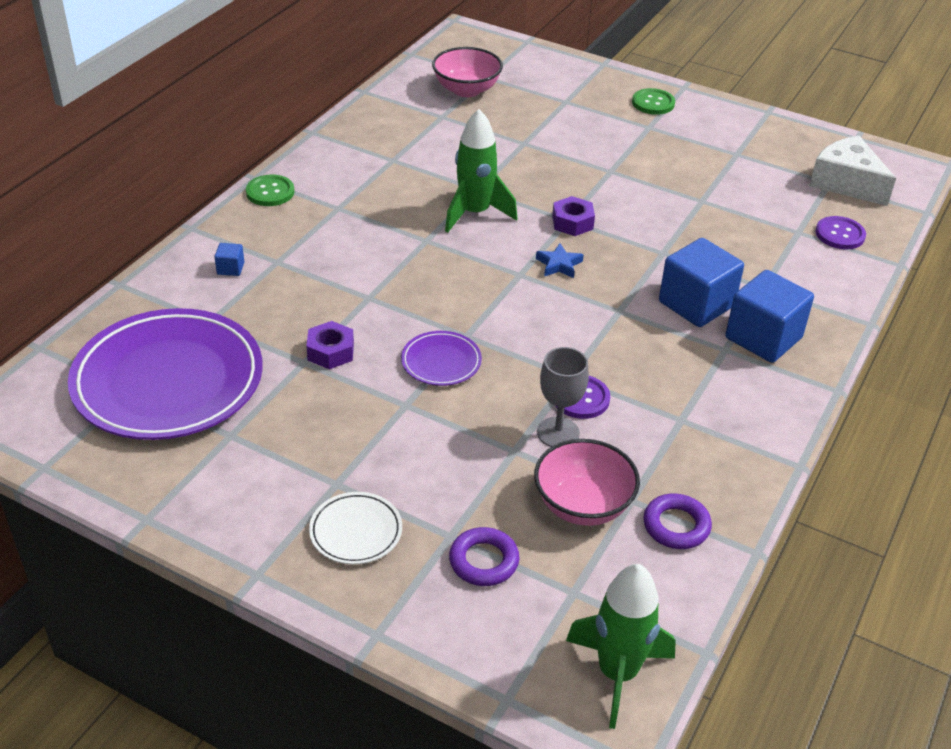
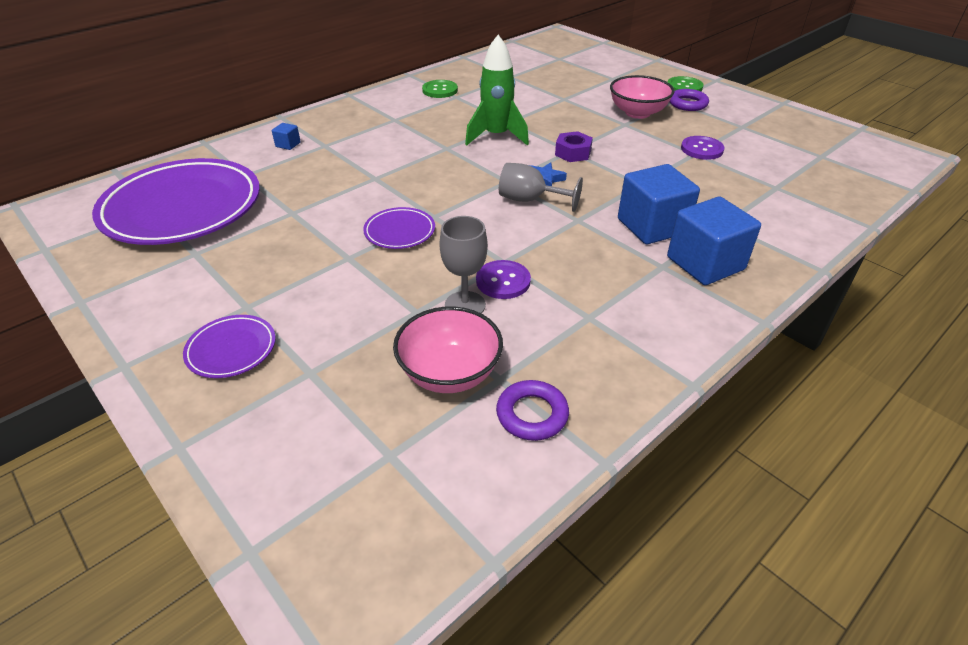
camera: 20 degrees right, 0 degrees up
(270, 192) = (353, 104): green button -> green button (440, 90)
(330, 352) = (317, 209): purple nut -> none
(356, 531) = (231, 349): white plate -> purple plate
(466, 90) = (539, 64): pink bowl -> pink bowl (637, 113)
(484, 561) = (323, 403): purple ring -> purple ring (687, 104)
(557, 295) = (530, 200): none -> grey goblet
(617, 673) = (381, 557): green rocket -> none
(840, 234) = (817, 195): purple button -> purple button (702, 149)
(846, 183) = (838, 158): white cheese -> none

